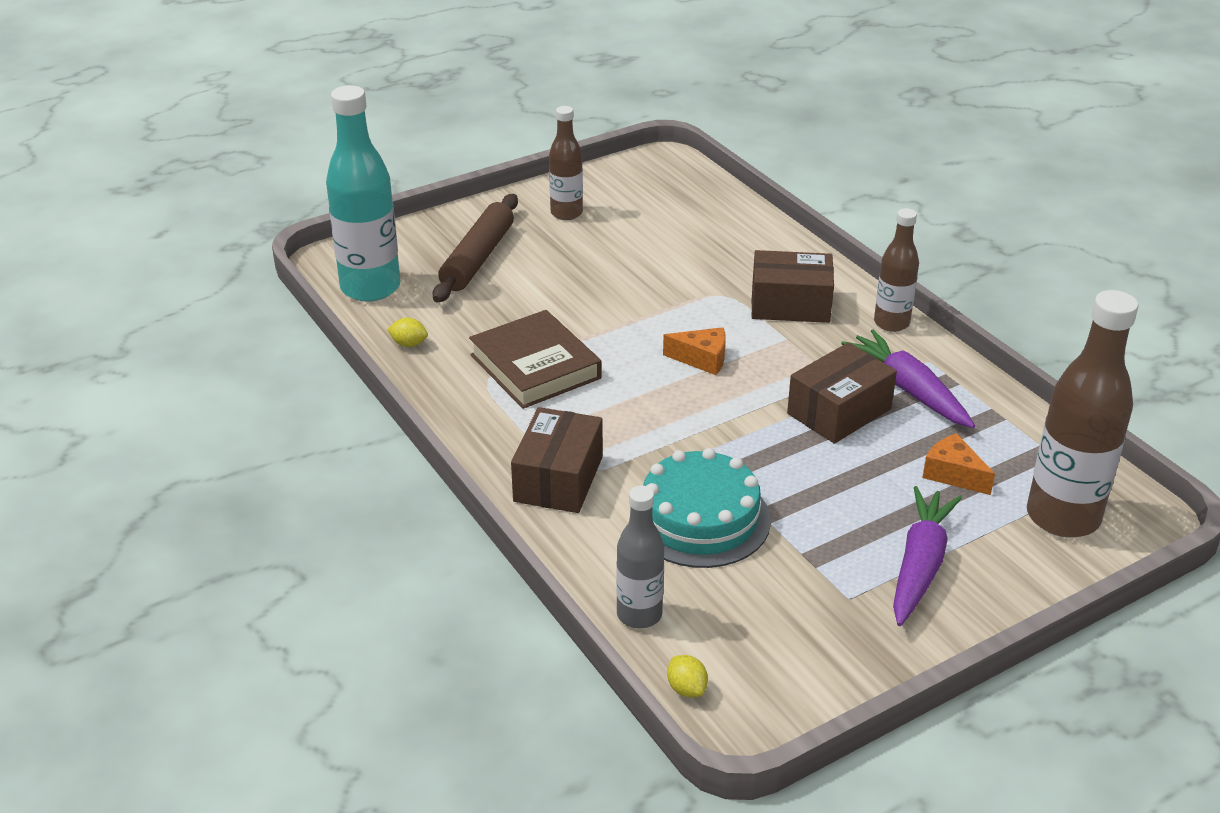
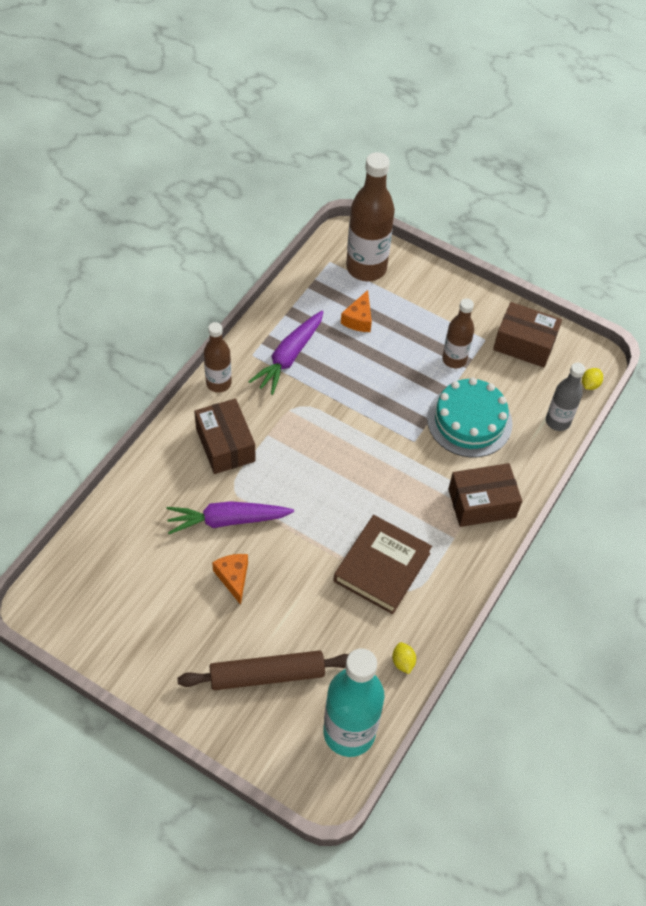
camera: 120 degrees left, 20 degrees up
(566, 213) = (166, 642): brown bottle -> brown bottle (454, 359)
(702, 359) = (318, 473): orange cheese -> orange cheese (233, 578)
(839, 411) = (331, 385): brown box -> brown box (524, 344)
(920, 565) = (442, 317): purple carrot -> purple carrot (227, 520)

